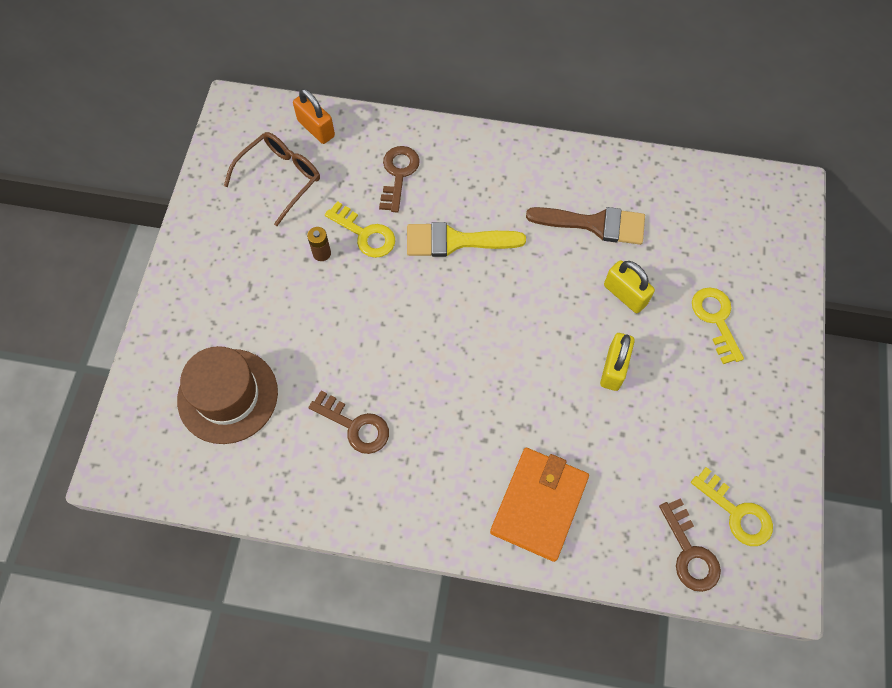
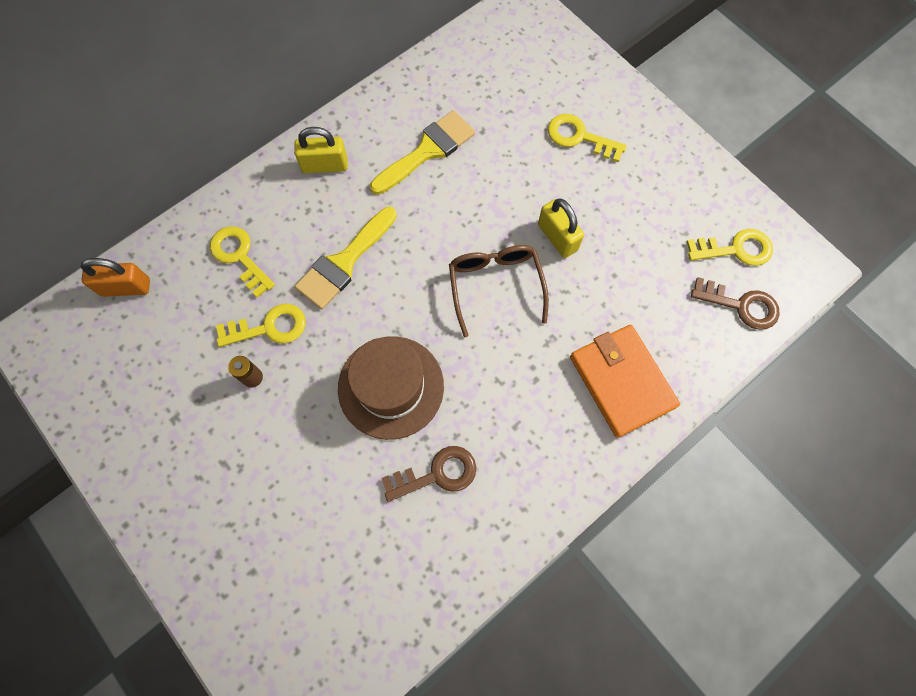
camera: 50 degrees left, 5 degrees up
(228, 396) = (313, 565): brown hat -> brown hat (391, 387)
(280, 179) = (144, 356): brown glasses -> brown glasses (495, 286)
(398, 174) = (239, 256): brown key -> yellow key
(595, 224) = (427, 151): brown brush -> yellow brush
(625, 295) = (505, 179): yellow padlock -> yellow padlock (325, 165)

